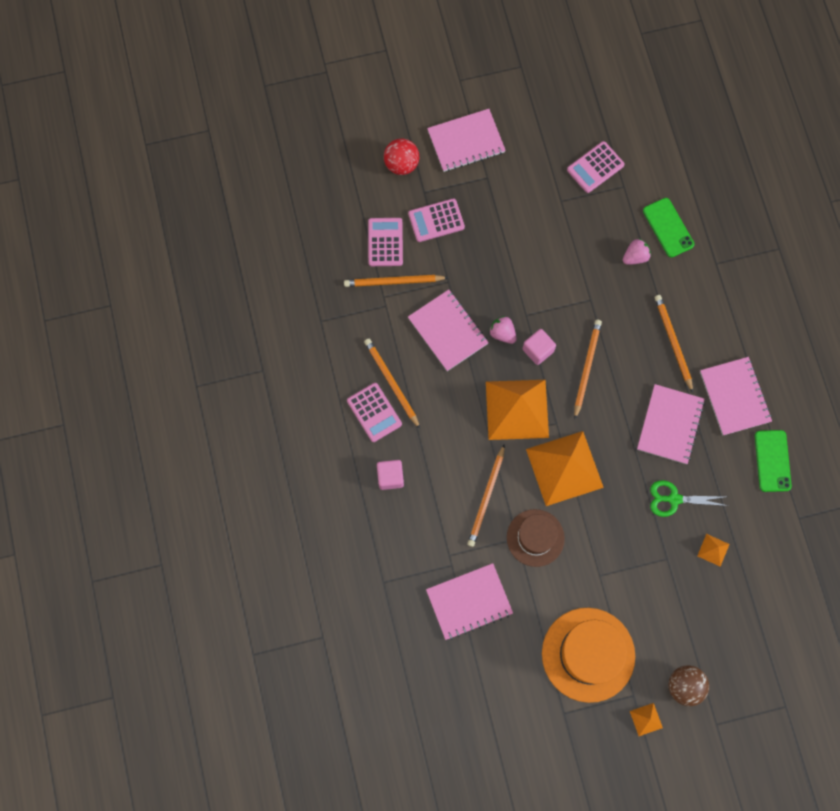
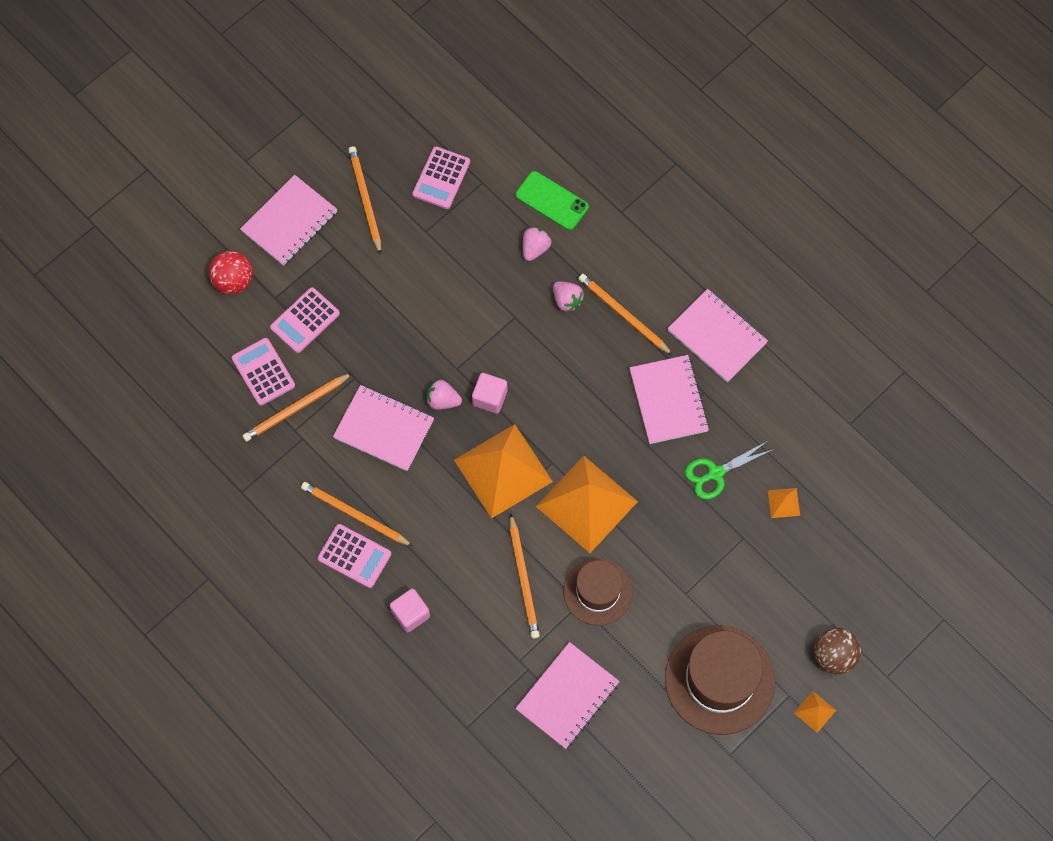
camera: 30 degrees left, 5 degrees down
(586, 367) = (550, 388): orange pencil -> orange pencil (365, 200)
(588, 654) = (719, 680): orange hat -> brown hat
(636, 308) = (567, 300): none -> pink strawberry
(772, 461) = (791, 380): green phone -> none

